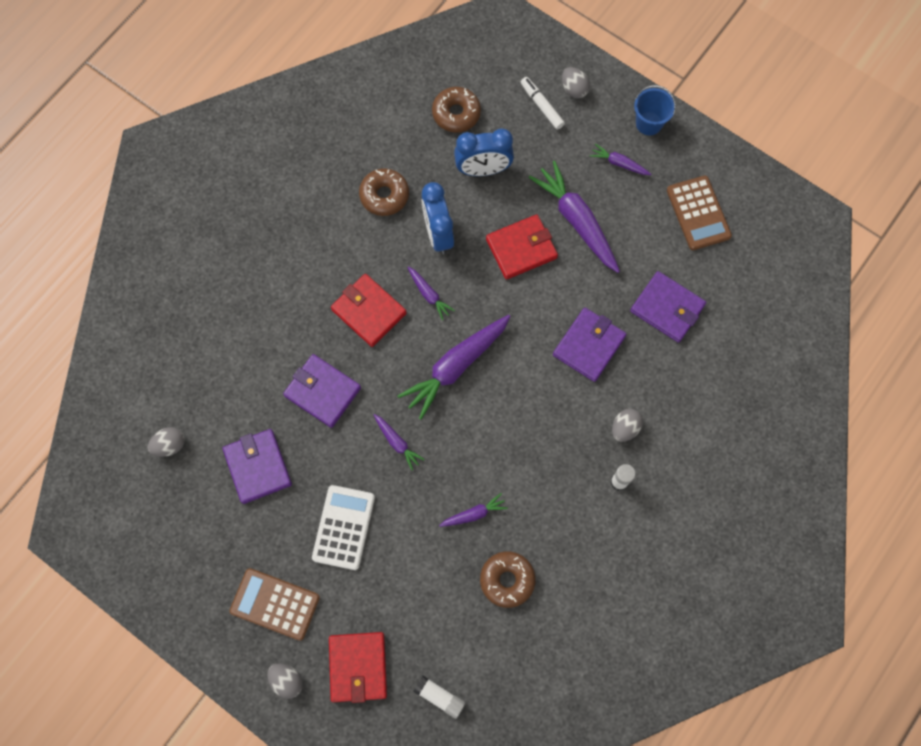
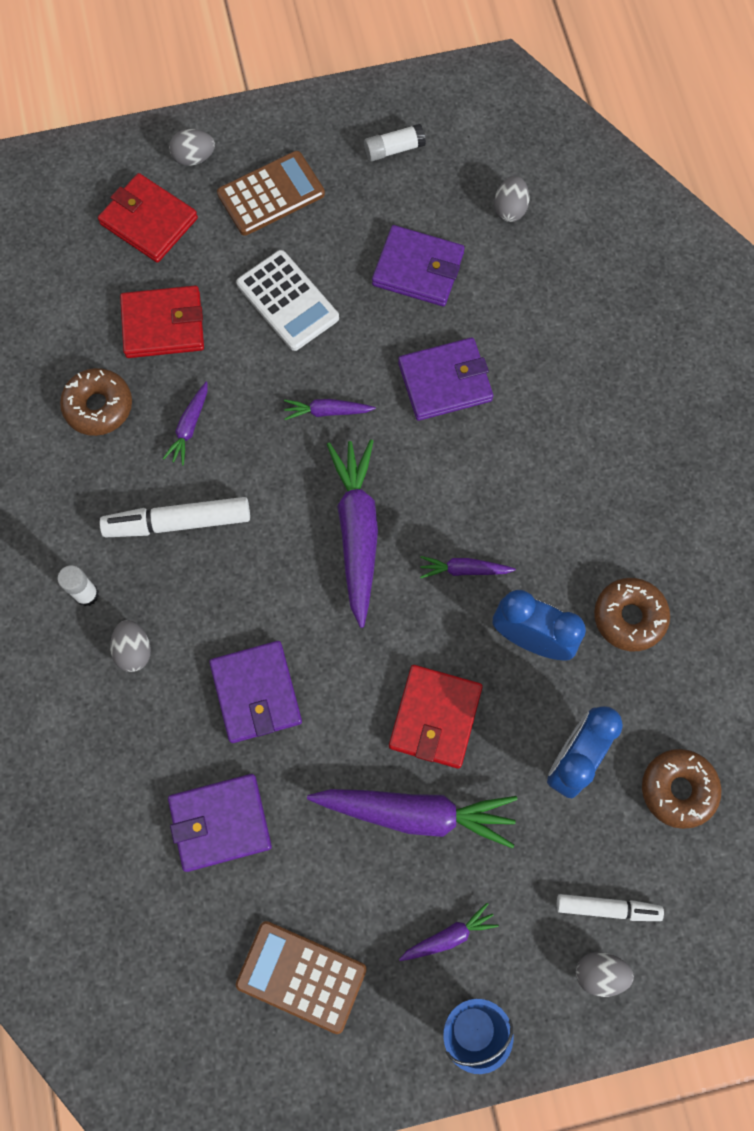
camera: 130 degrees right, 0 degrees up
(369, 311) = (497, 492): red wallet -> red wallet (163, 325)
(439, 697) = (56, 267): white glue stick -> white glue stick (394, 149)
(535, 469) = (178, 522): none -> white marker

